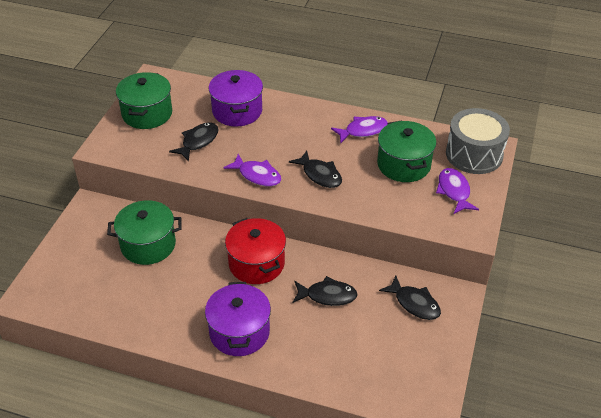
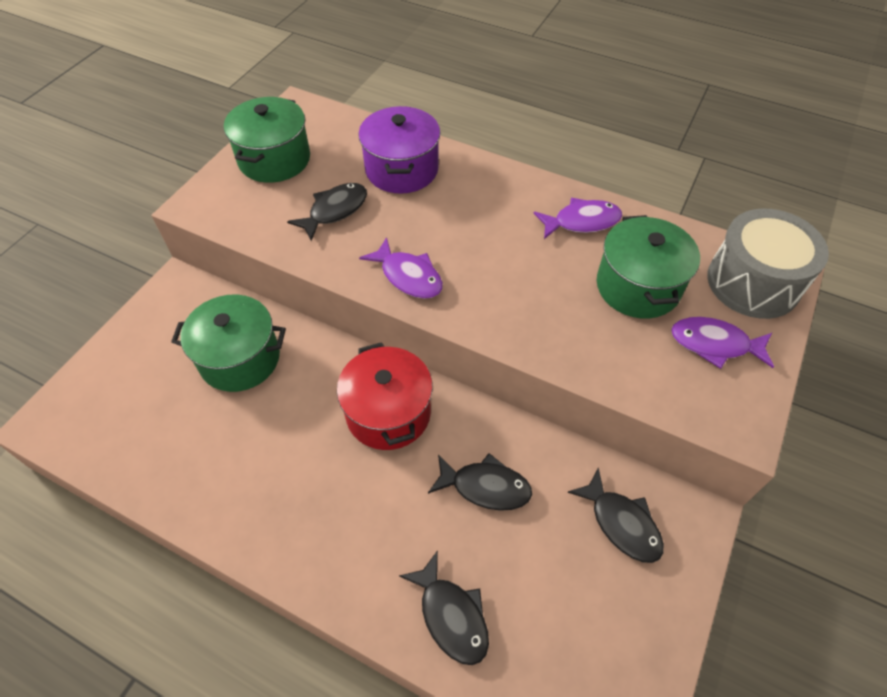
camera: 10 degrees right, 10 degrees up
(239, 332) = (337, 532): purple pot -> none
(320, 175) = (504, 287): black fish -> black fish (451, 615)
(454, 191) = (714, 344): purple fish -> purple fish turned 75 degrees counterclockwise

